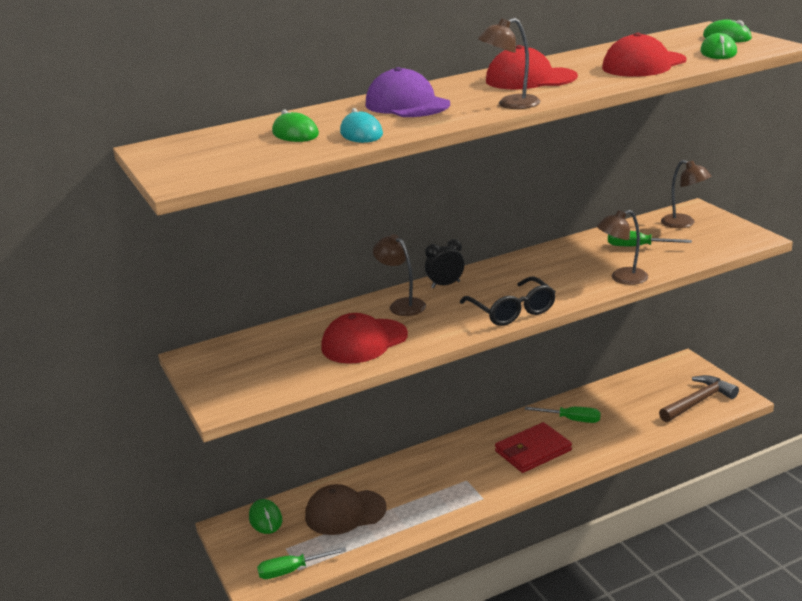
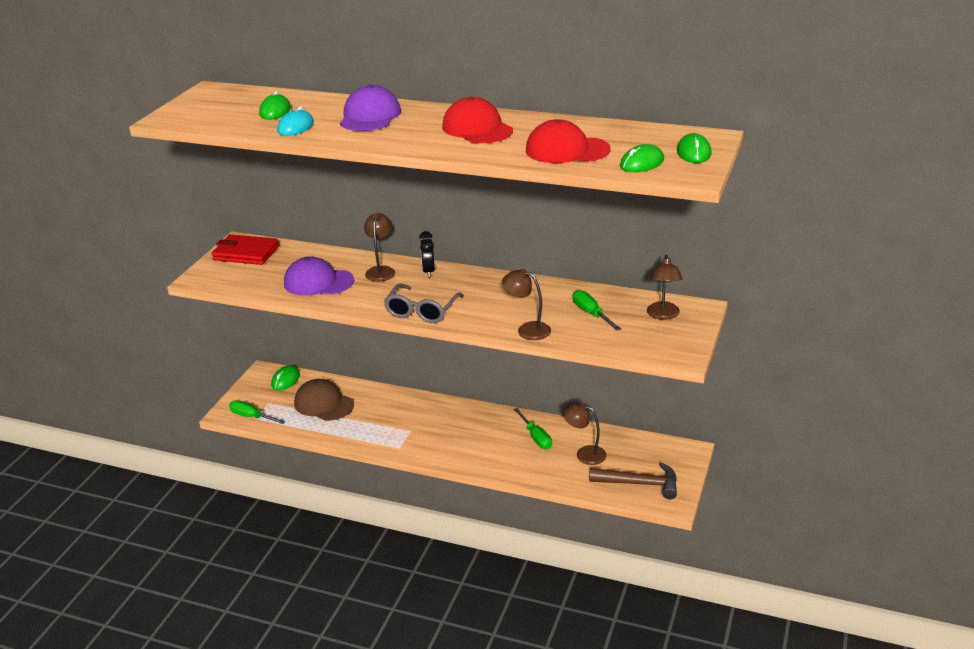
camera: 45 degrees right, 5 degrees up
(364, 341) = (318, 282): red cap -> purple cap
(445, 285) = (428, 271): black clock -> black clock turned 120 degrees counterclockwise
(510, 104) = (408, 144): brown lamp -> brown lamp (585, 454)
(512, 311) = (422, 311): black glasses -> grey glasses
(533, 451) = (476, 440): red wallet -> red wallet (246, 253)

